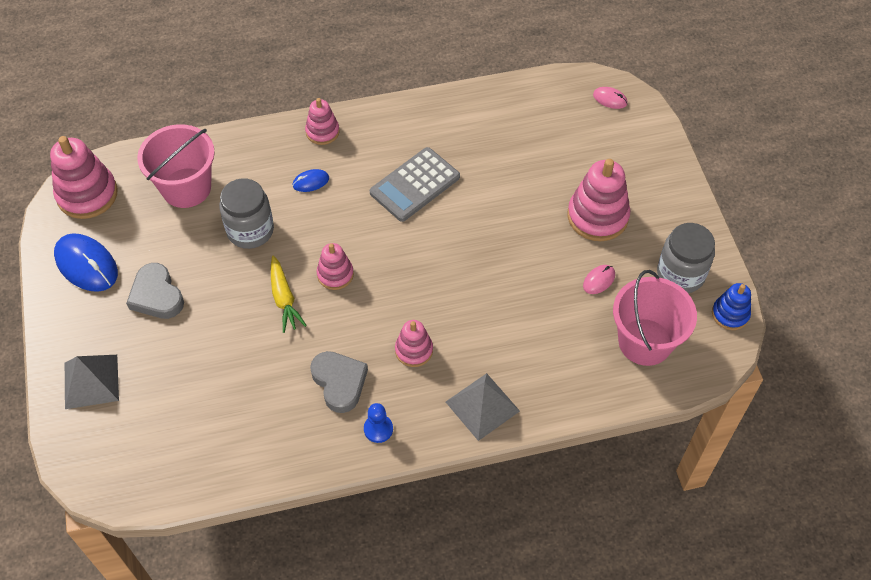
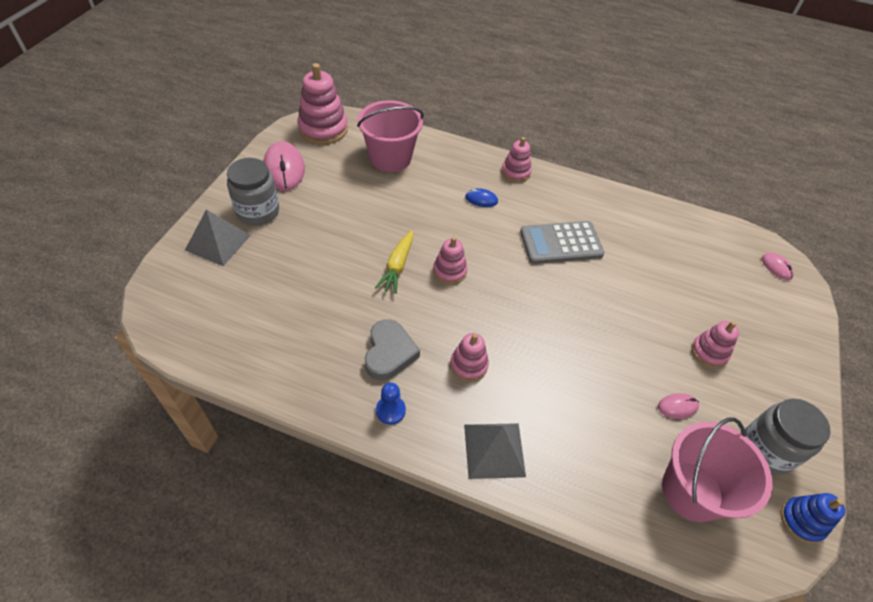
camera: 30 degrees right, 5 degrees down
(86, 265) = (284, 169): blue mouse -> pink mouse
(156, 295) = (311, 213): grey heart -> none
(250, 230) = (411, 207): grey jar -> grey jar (258, 211)
(597, 216) = (709, 352): pink stacking toy -> pink stacking toy, size x0.58

